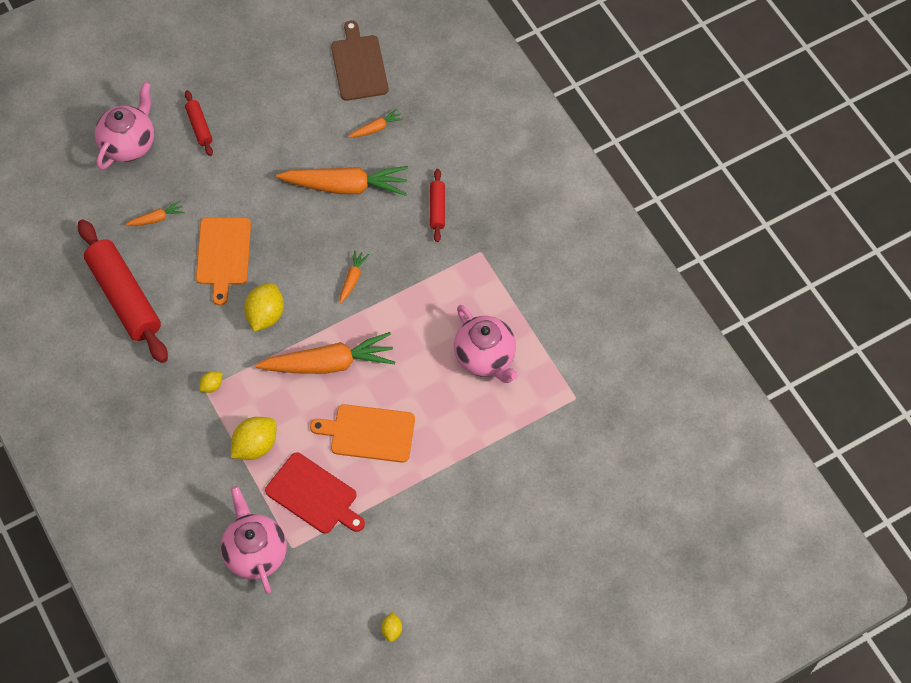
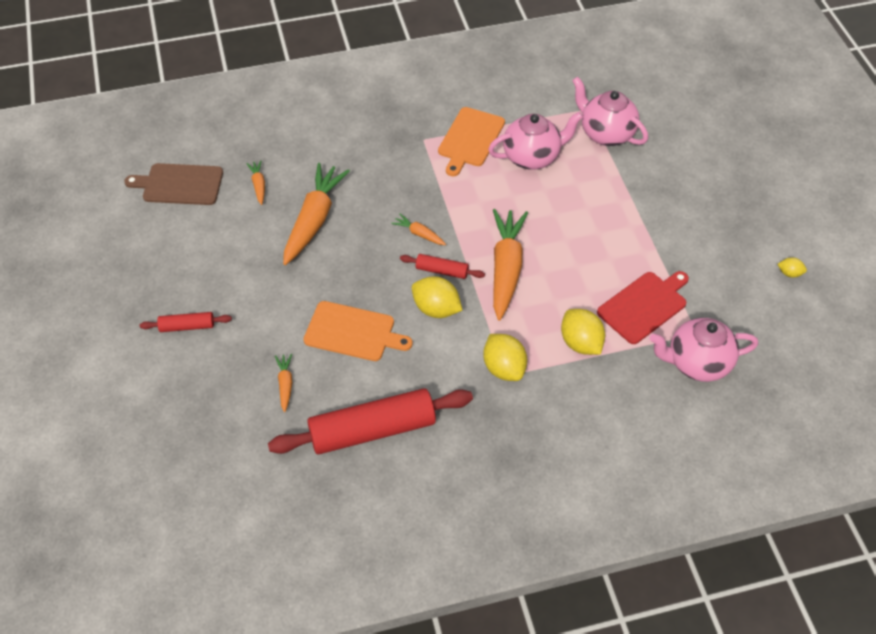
camera: 75 degrees left, 10 degrees down
(129, 144) = (178, 395): pink teapot -> pink teapot (606, 134)
(212, 386) = (504, 368): yellow lemon -> yellow lemon, size x1.96
(369, 433) = (588, 252): orange cutting board -> orange cutting board (470, 139)
(437, 208) = (366, 159): red rolling pin -> red rolling pin (442, 271)

